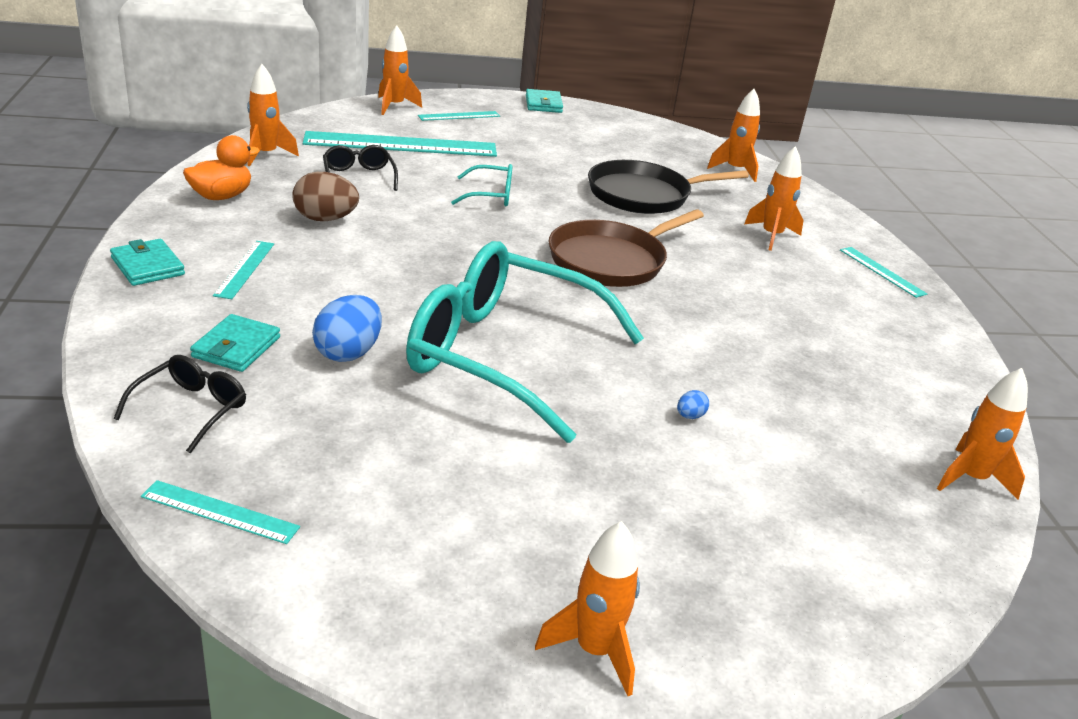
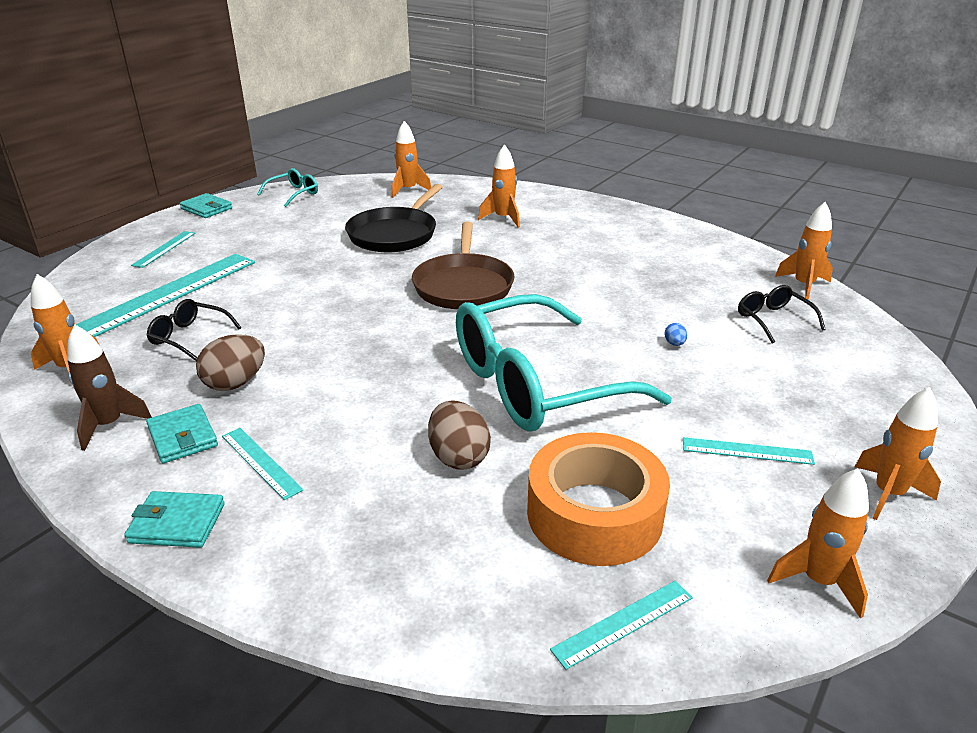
camera: 45 degrees left, 0 degrees up
(190, 409) = (457, 585): black glasses -> black glasses (773, 320)
(221, 196) = (109, 425): orange duck -> brown rocket
(236, 347) = (385, 518): turquoise wallet -> turquoise wallet (183, 437)
(347, 451) = (594, 514): none -> orange tape
(348, 352) = (458, 457): blue egg -> brown egg
(394, 106) = (96, 269): orange rocket -> orange rocket (818, 581)
(490, 195) = (309, 291): turquoise glasses -> turquoise glasses (293, 194)
(881, 271) = (583, 207): turquoise ruler -> turquoise ruler (747, 451)

